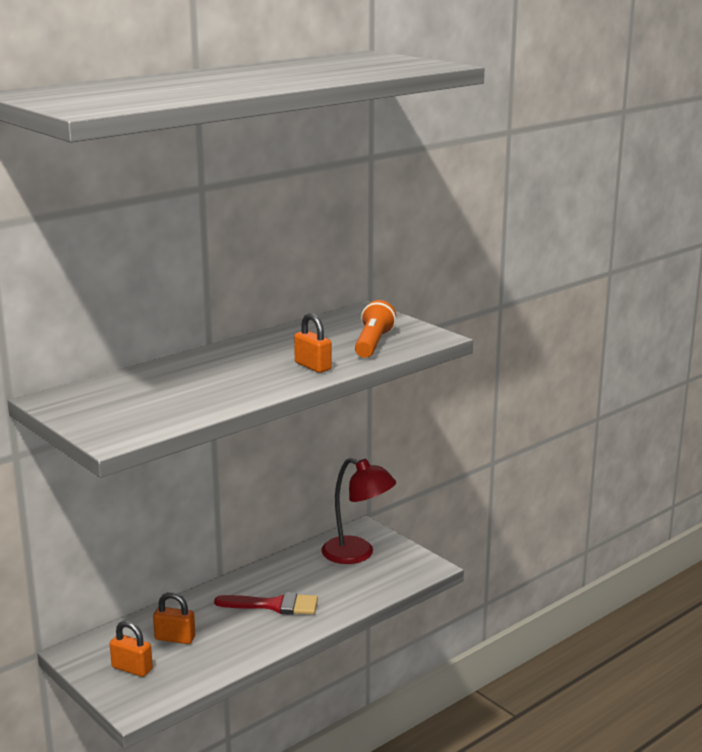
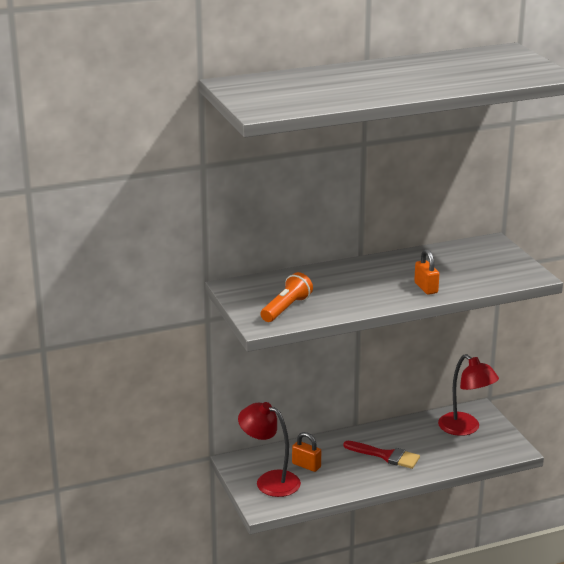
camera: 20 degrees right, 5 degrees up
(132, 668) = (270, 481): orange padlock -> red lamp
(373, 344) = (482, 274): orange flashlight -> orange flashlight (286, 308)

